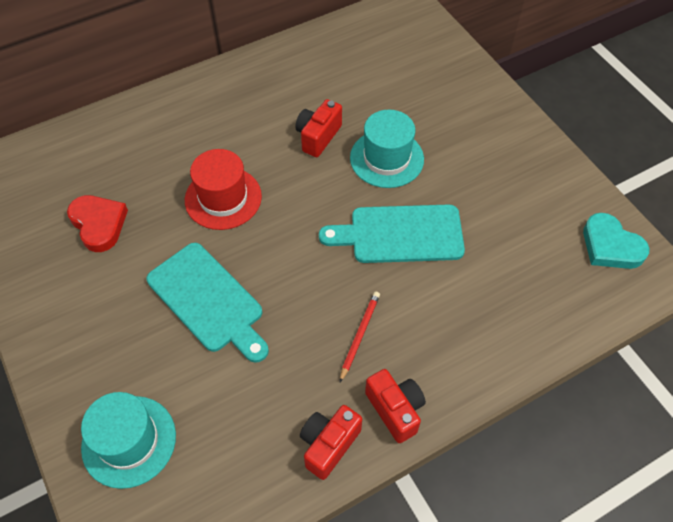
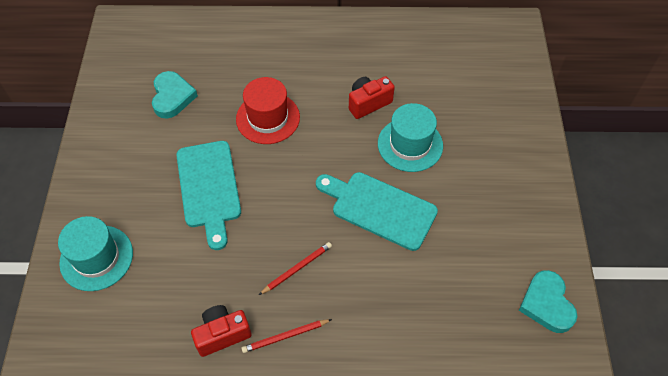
camera: 30 degrees right, 0 degrees up
(99, 224) = (172, 97): red heart -> turquoise heart
(395, 410) = (285, 336): red camera -> red pencil

